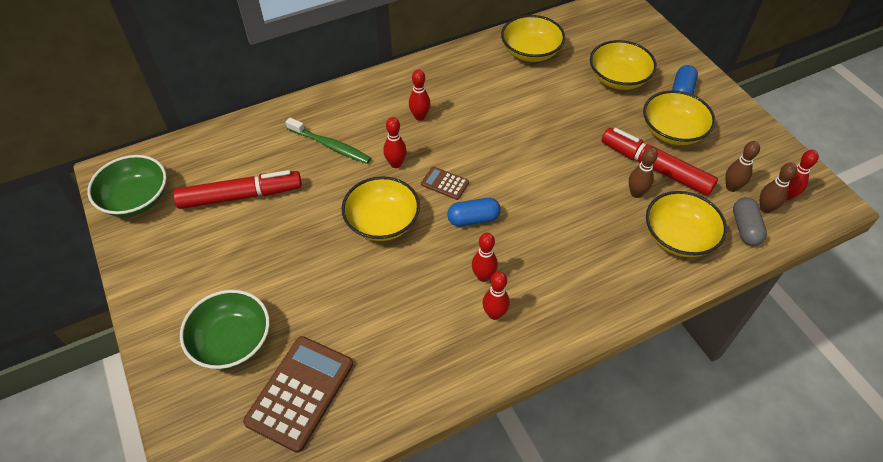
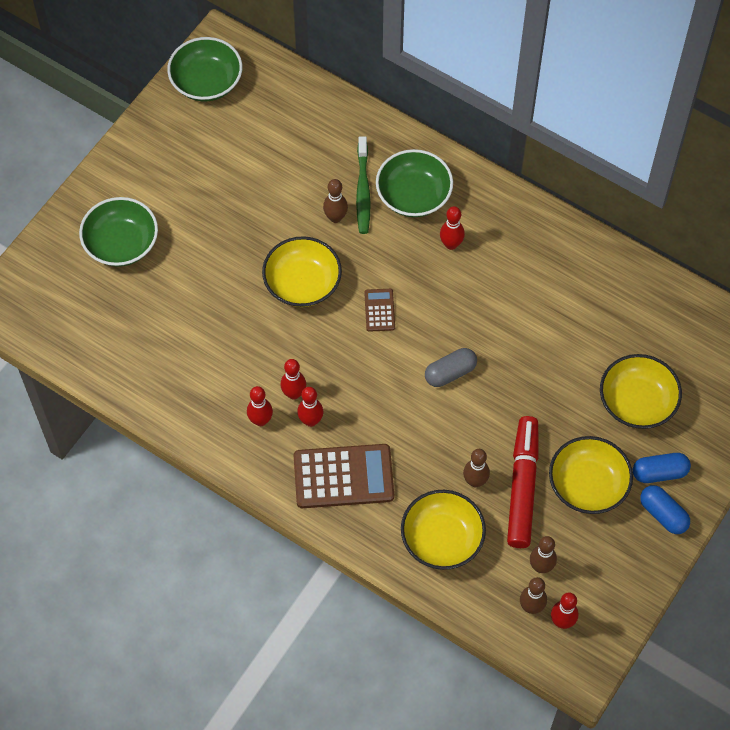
camera: 60 degrees right, 10 degrees up
(241, 196) = (260, 157): red marker -> none
(300, 392) = (107, 318): brown calculator -> brown calculator (343, 476)
(339, 173) = (335, 217): none -> brown bowling pin
(360, 119) = (413, 195): none -> green bowl
(396, 164) = (376, 257): red bowling pin -> red bowling pin (311, 421)
(473, 219) = (352, 355): blue capsule -> blue capsule (663, 514)
(530, 52) = (620, 298): yellow bowl -> none
(745, 228) = (491, 595): grey capsule -> grey capsule (450, 372)

